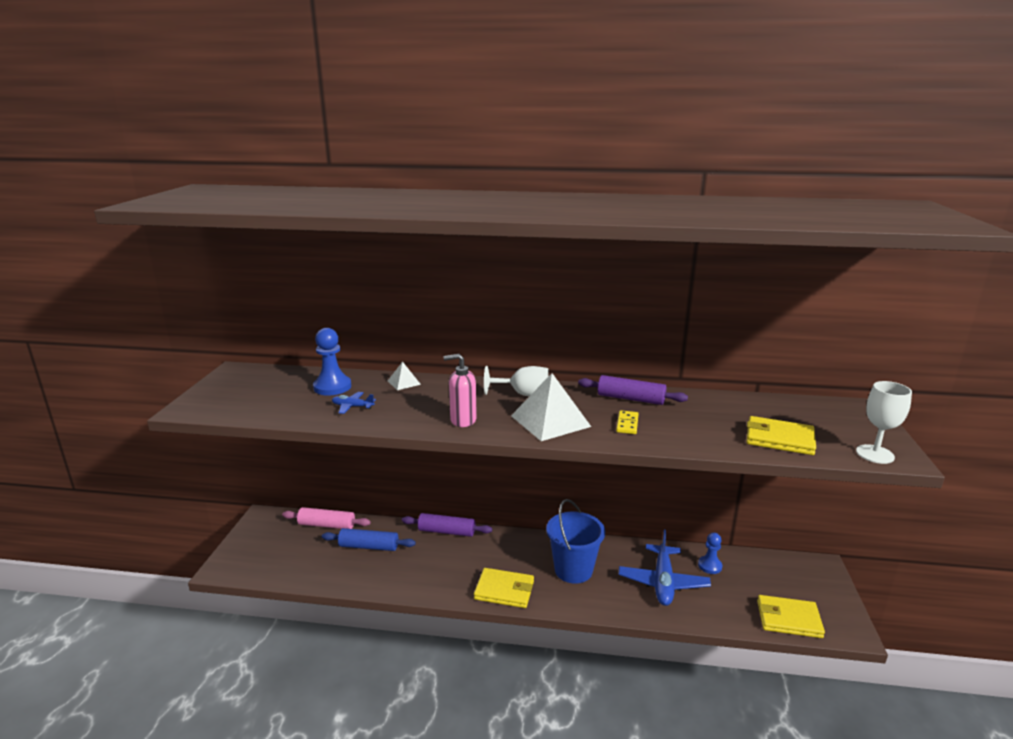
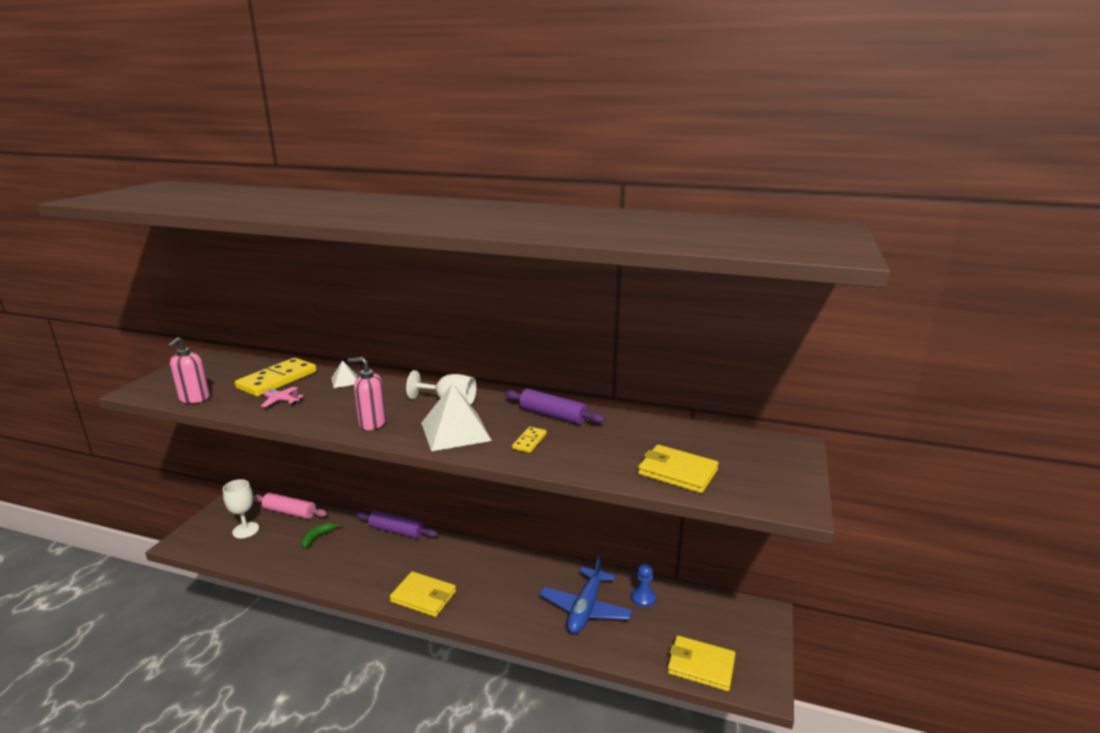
camera: 10 degrees right, 0 degrees up
(257, 412) = (194, 398): none -> pink soap dispenser
(332, 387) = (277, 380): blue pawn -> yellow domino
(352, 407) = (281, 401): blue plane -> pink plane
(369, 546) = (318, 537): blue rolling pin -> green banana
(573, 570) = (501, 584): blue bucket -> none
(875, 454) = (771, 499): white goblet -> white goblet (245, 530)

